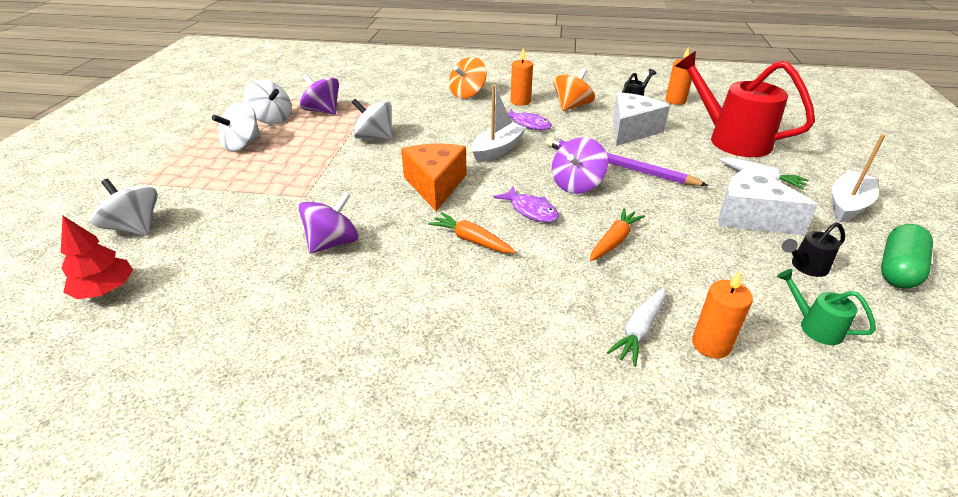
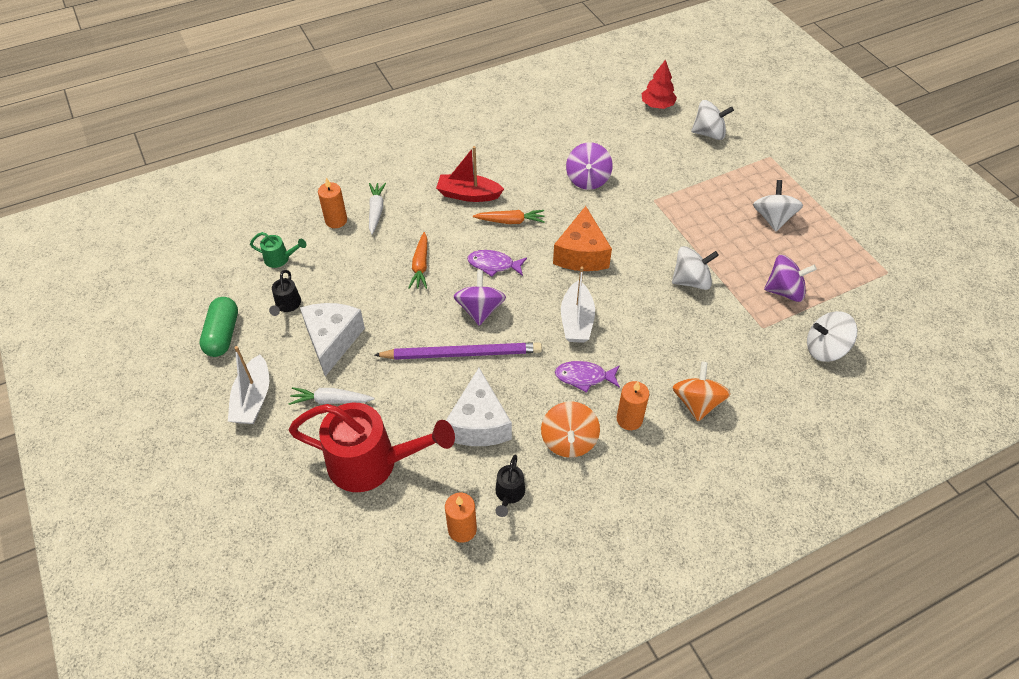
camera: 145 degrees right, 15 degrees up
(272, 119) = (804, 256): white spinning top -> white spinning top (825, 349)
(435, 185) = (581, 254): orange cheese -> orange cheese turned 45 degrees clockwise
(491, 292) = (468, 194): none -> red boat
(750, 216) = (332, 340): white cheese -> white cheese turned 90 degrees counterclockwise
(805, 267) = (287, 305): black watering can -> black watering can turned 150 degrees clockwise

